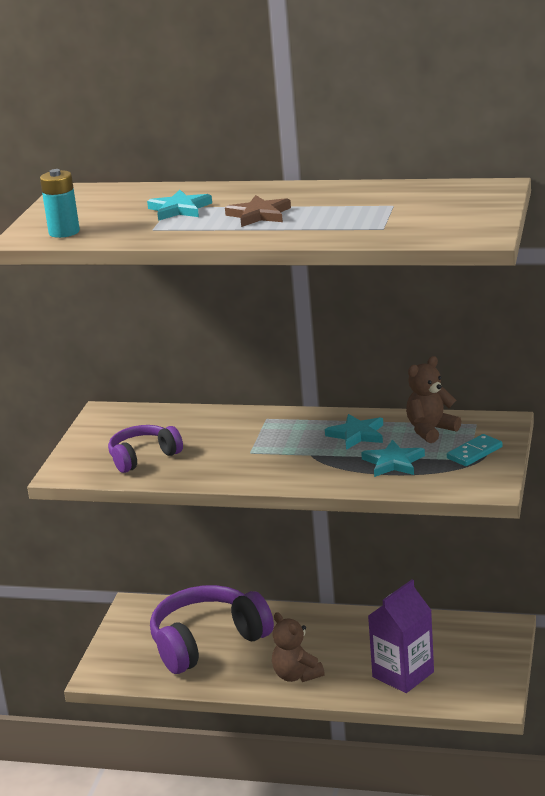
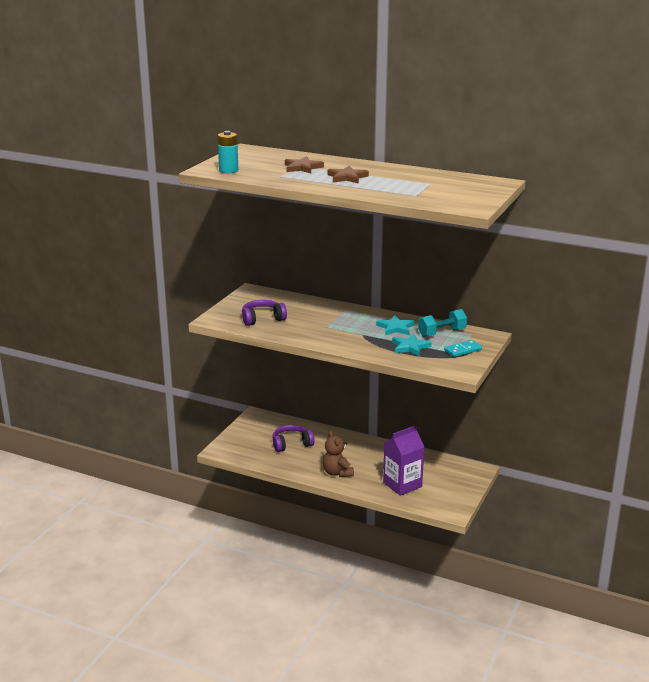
camera: 10 degrees right, 0 degrees up
(179, 209) = (302, 168): turquoise star -> brown star
(208, 642) = (291, 444): purple headphones -> purple headphones, size x0.56
(430, 430) = (442, 333): brown teddy bear -> turquoise dumbbell

